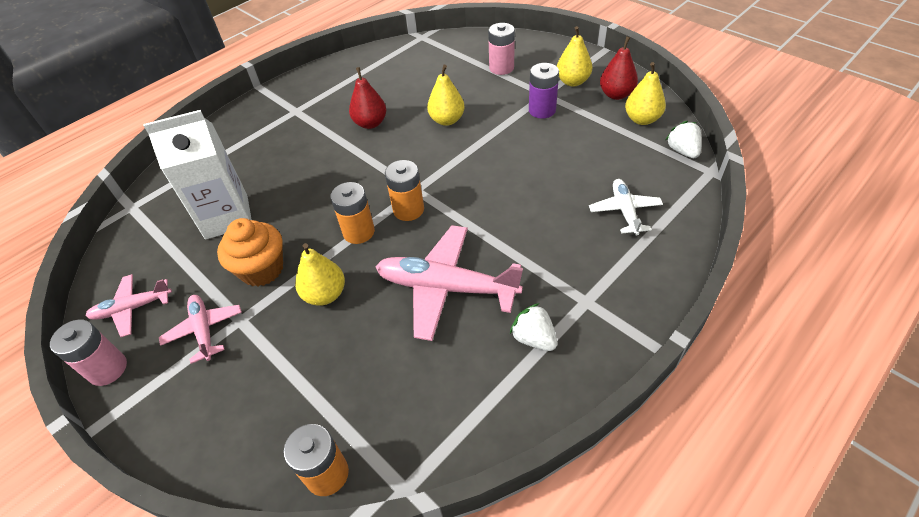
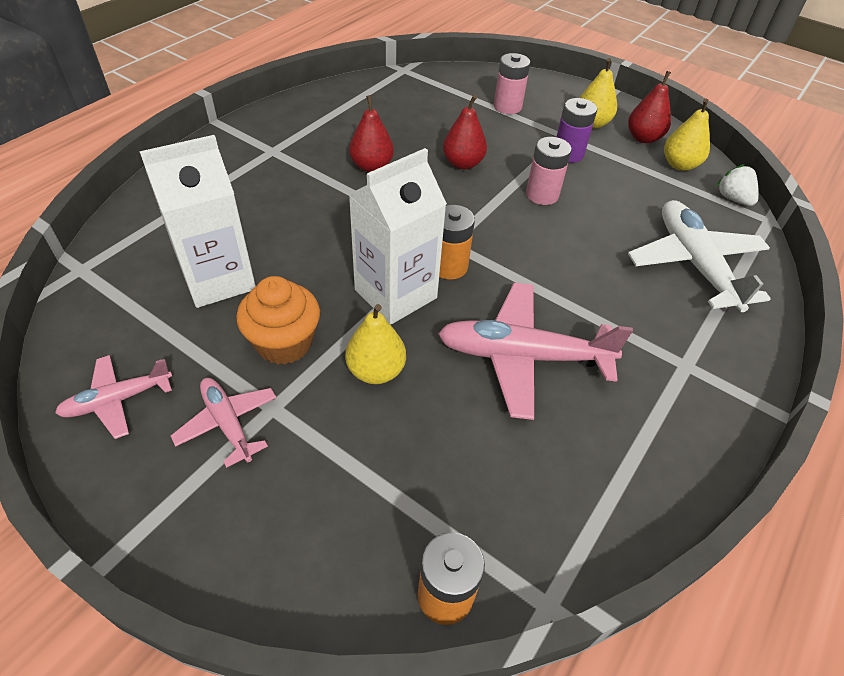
camera: 15 degrees left, 0 degrees up
(108, 369) = (103, 483): pink battery -> pink battery (542, 195)
(358, 232) = (395, 294): orange battery -> white carton
(447, 120) = (463, 163): yellow pear -> red pear
(533, 338) = (642, 410): white strawberry -> none
(624, 211) = (694, 263): white plane -> white plane, size x1.79

